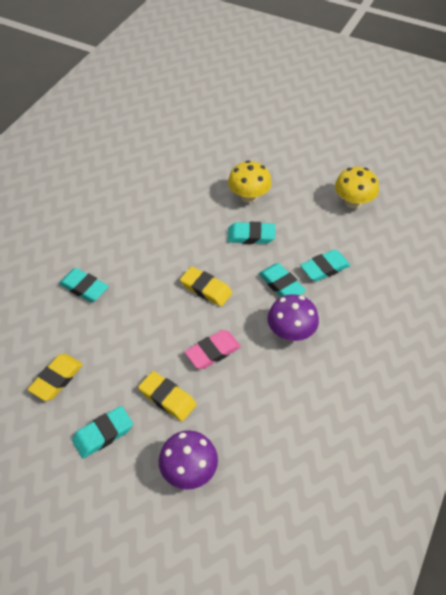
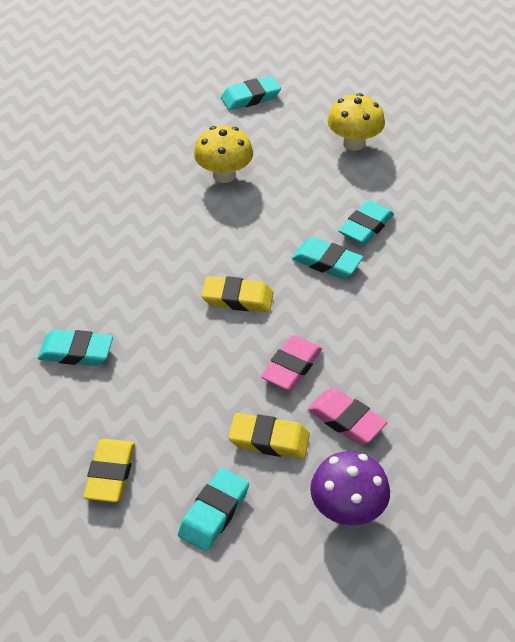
camera: 25 degrees left, 5 degrees down
(226, 405) = (346, 420): none -> pink eraser
(251, 236) = (255, 219): turquoise eraser -> turquoise eraser (250, 97)
(291, 332) = (370, 311): purple mushroom -> none

